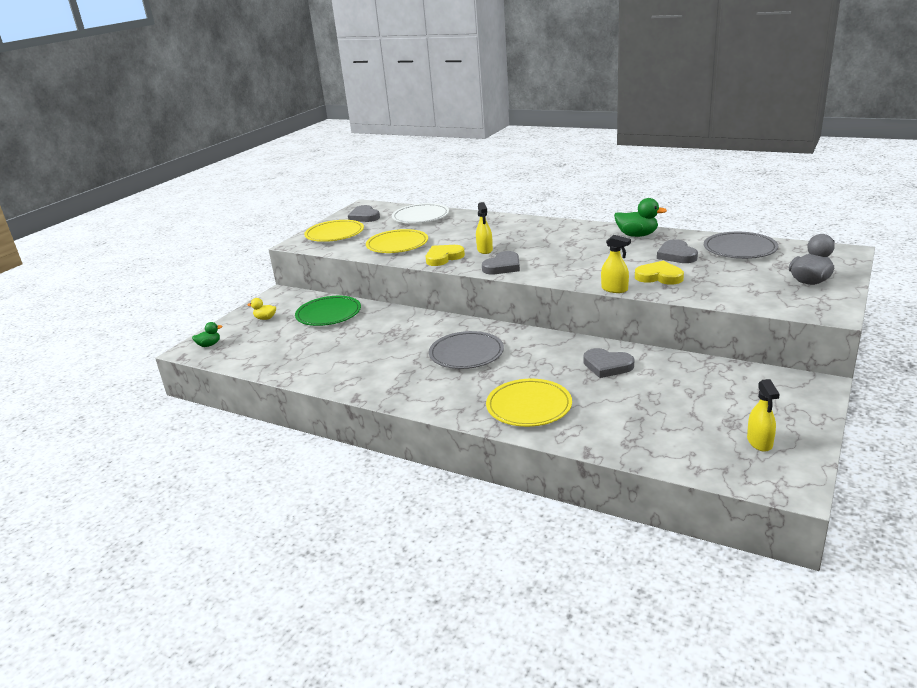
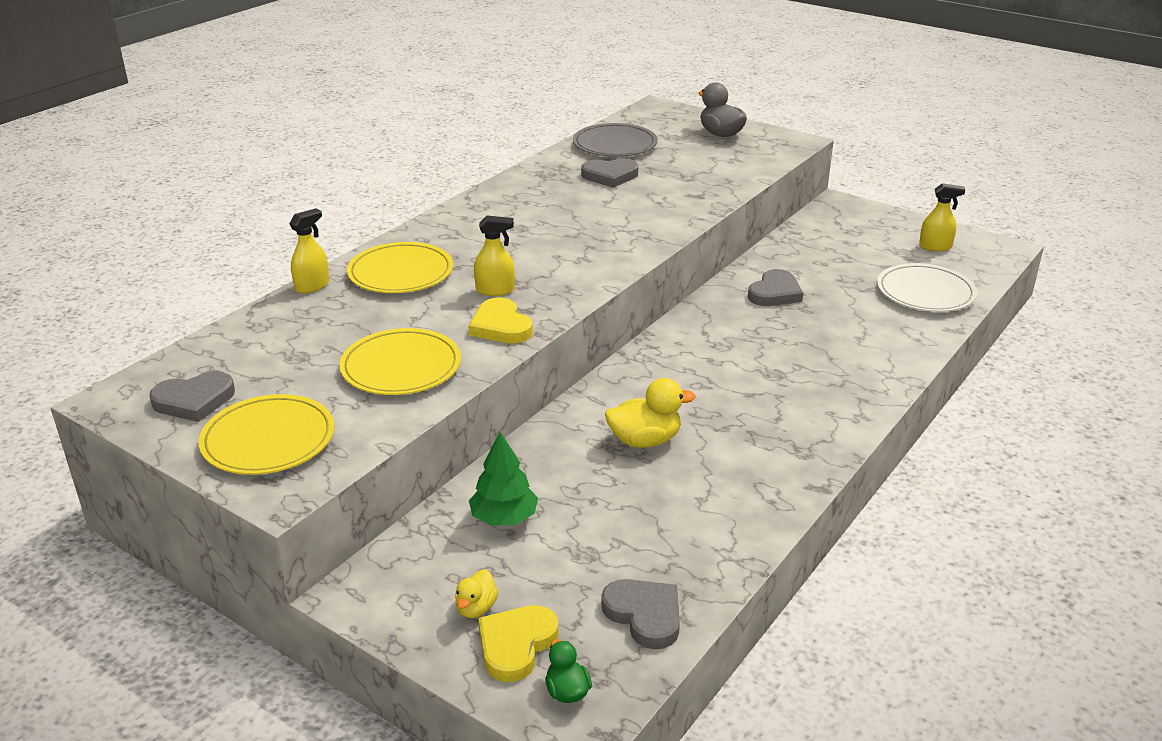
camera: 85 degrees left, 5 degrees up
(328, 314) = (504, 518): green plate -> green tree
(399, 339) = (645, 440): none -> yellow duck
(420, 217) = (268, 336): white plate -> white plate (925, 292)
(466, 353) = (713, 384): grey plate -> none
(503, 266) = (573, 282): grey heart -> grey heart (644, 615)
(529, 406) = (860, 352): yellow plate -> yellow plate (400, 273)
(614, 289) = (693, 222): yellow spray bottle -> yellow spray bottle (312, 286)
(637, 235) = (526, 185): green duck -> none
(659, 276) = (669, 194): yellow heart -> yellow heart (516, 645)

